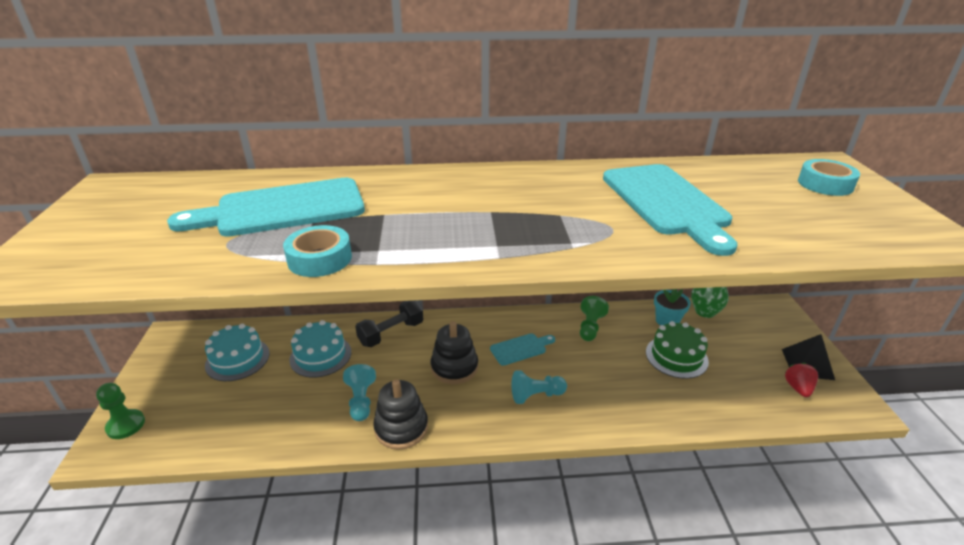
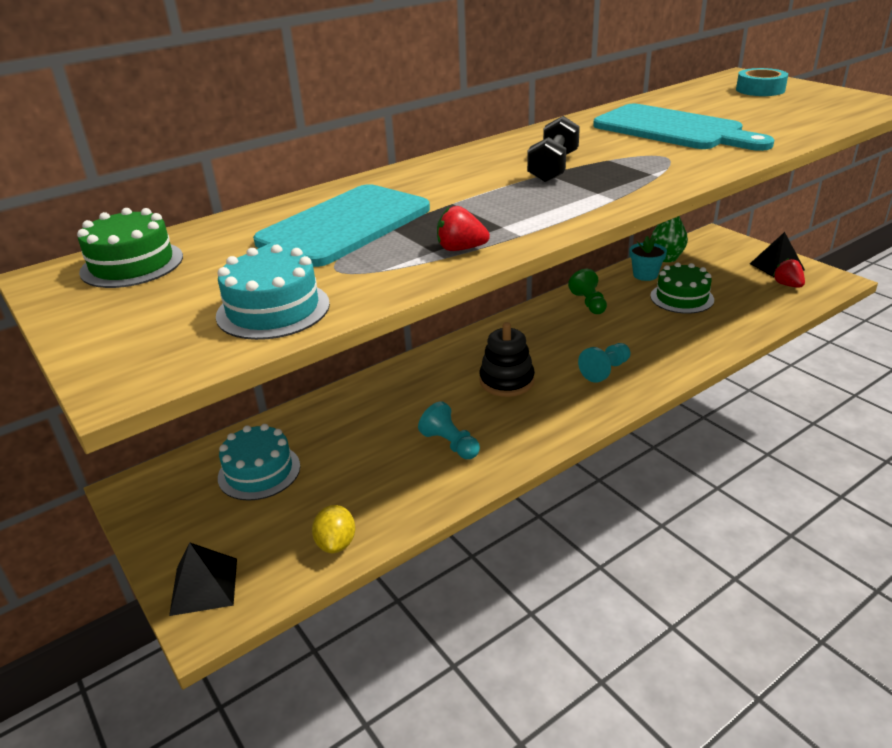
camera: 30 degrees left, 0 degrees up
(126, 425) = (204, 586): green pawn -> black pyramid
(148, 192) = (132, 264): none -> green cake
(216, 439) = (336, 543): none -> yellow lemon
(320, 259) = (461, 249): turquoise tape -> red strawberry
(320, 355) = (355, 428): turquoise cake -> turquoise cake (273, 310)
(391, 333) = (406, 380): black dumbbell -> black dumbbell (553, 167)
(401, 428) = (518, 446): black stacking toy -> none
(520, 348) = (548, 342): turquoise cutting board -> none

